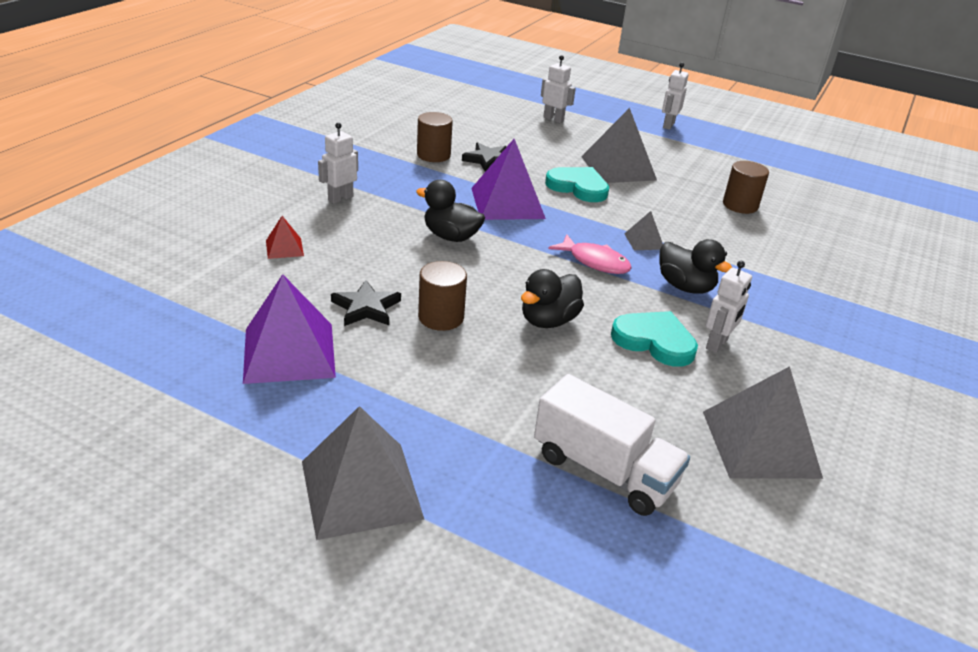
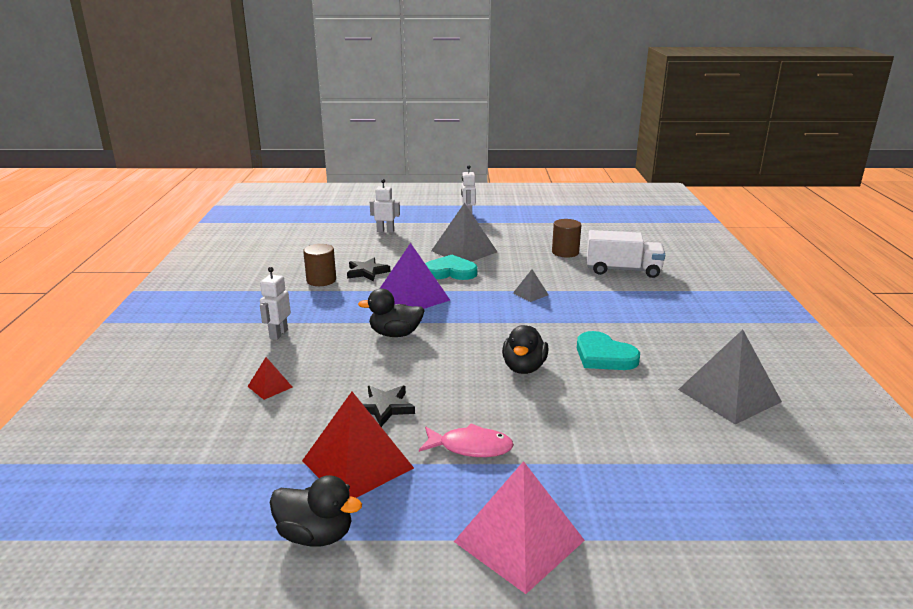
camera: 25 degrees left, 10 degrees down
(289, 352) = (357, 464): purple pyramid -> red pyramid
(361, 489) = (519, 541): grey pyramid -> pink pyramid
(441, 317) = (447, 393): brown cylinder -> none
(595, 262) = (513, 318): pink fish -> pink fish (470, 447)
(604, 470) = (661, 452): white truck -> white truck (623, 270)
(654, 341) = (604, 356): turquoise heart -> turquoise heart turned 135 degrees counterclockwise
(685, 287) = (586, 314): black duck -> black duck (316, 535)
(717, 344) = (642, 344): white robot -> none

